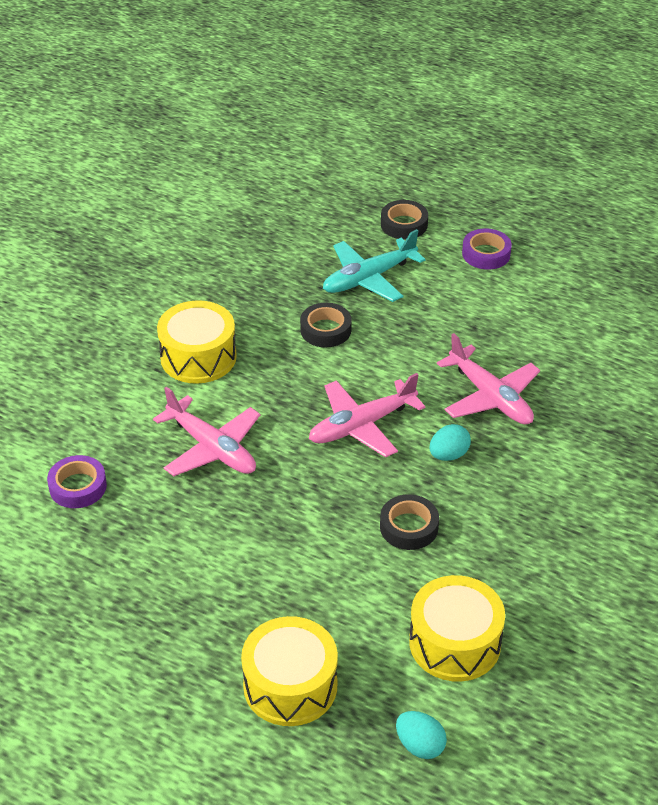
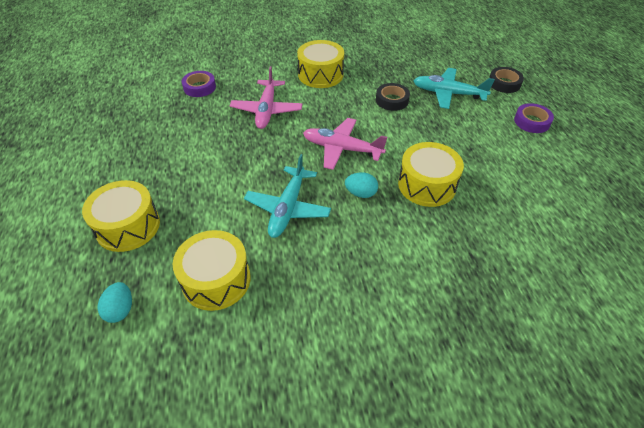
camera: 50 degrees right, 5 degrees up
(409, 527) = (288, 208): black tape -> turquoise plane
(490, 397) = (427, 185): pink plane -> yellow drum

